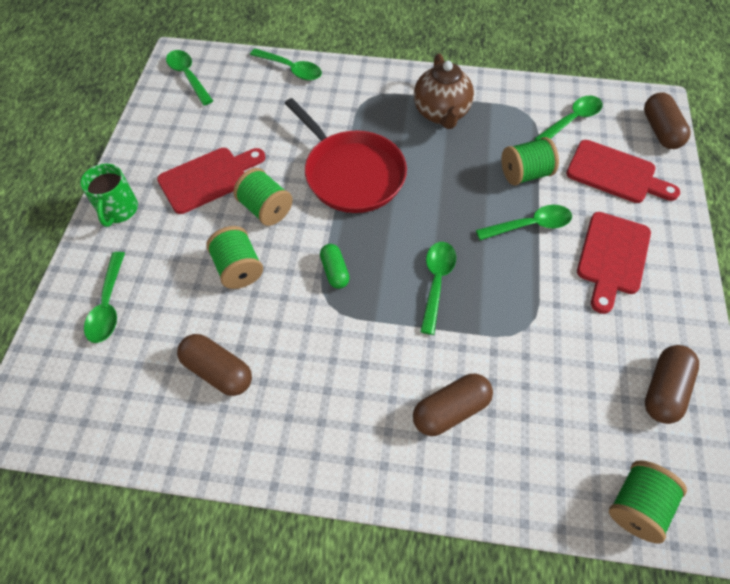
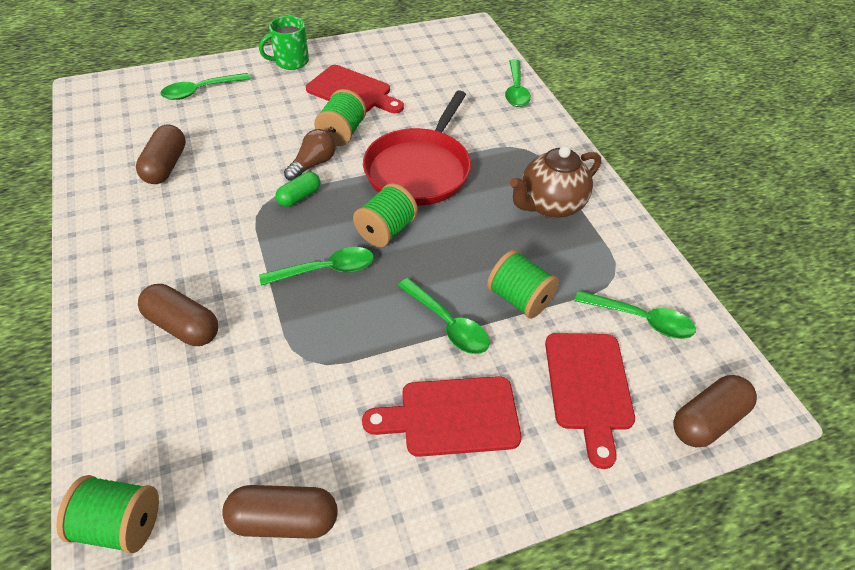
camera: 60 degrees right, 10 degrees down
(188, 76) = (454, 41): green spoon -> none
(238, 268) = (270, 141): green spool -> green spool (386, 230)
(296, 246) = (313, 164): none -> brown light bulb

